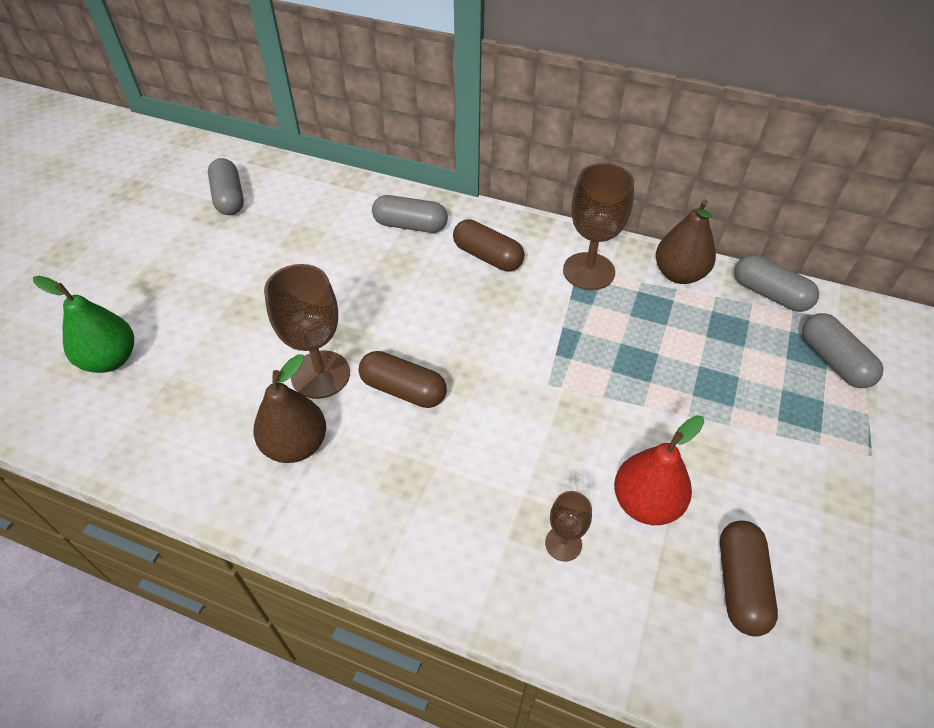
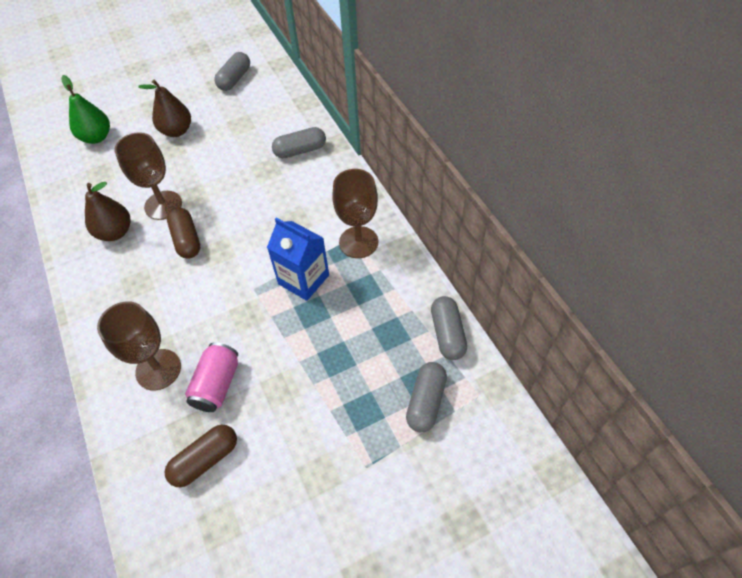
camera: 45 degrees right, 5 degrees up
(410, 225) = (300, 150): grey capsule -> grey capsule turned 75 degrees counterclockwise
(487, 257) = (315, 196): brown capsule -> none
(563, 543) = (158, 369): brown goblet -> brown goblet, size x1.90
(585, 339) = (303, 279): none -> blue carton
(646, 503) = (217, 384): red pear -> pink can
(679, 274) = (408, 281): brown pear -> brown pear (176, 131)

